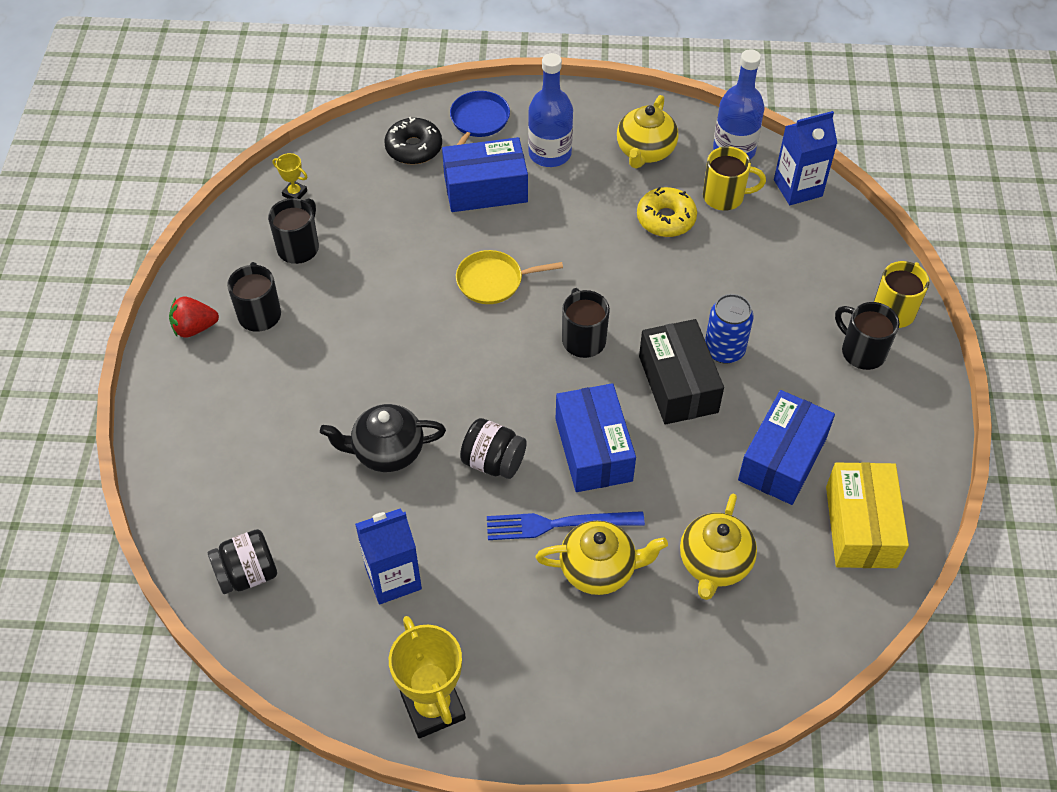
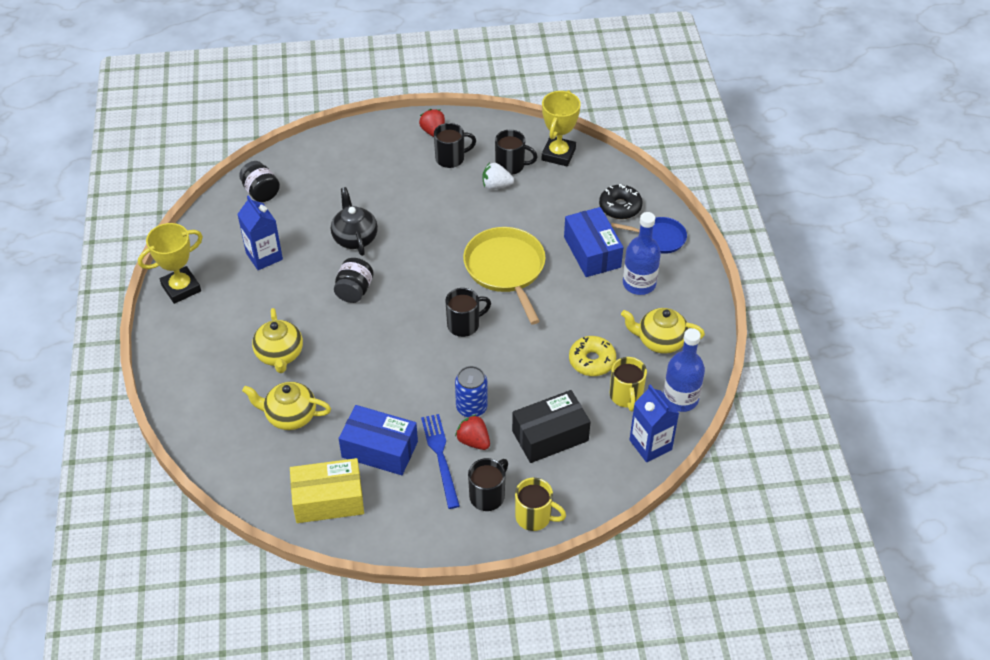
camera: 80 degrees right, 5 degrees down
(295, 193) = (558, 154): yellow trophy -> yellow trophy, size x2.16
(333, 269) = (496, 185): none -> white strawberry
(493, 281) = (506, 269): yellow pan -> yellow pan, size x1.72
(558, 524) = (311, 330): blue fork -> blue fork (440, 457)
(593, 449) = (371, 341): blue box -> none
(678, 384) = (435, 383): black box -> black box (550, 436)
(777, 355) = (473, 441): none -> red strawberry

